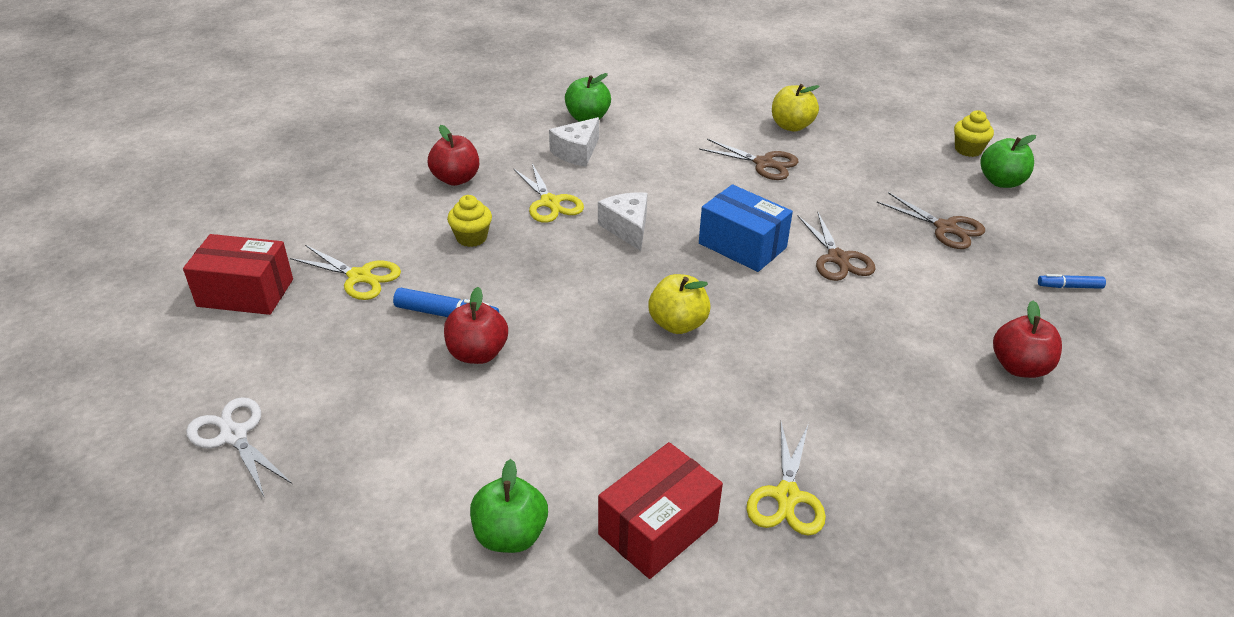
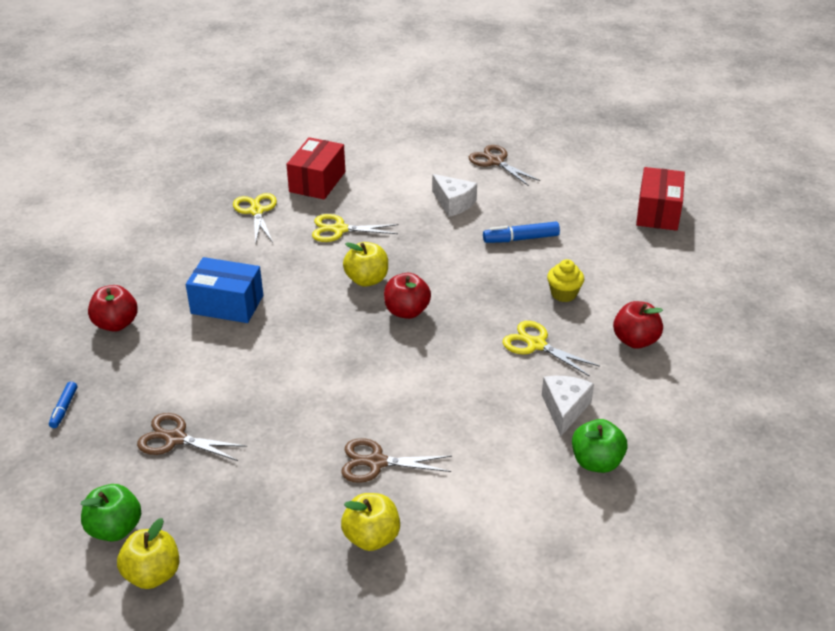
camera: 155 degrees right, 0 degrees up
(234, 435) = (559, 155): white scissors -> none
(245, 293) = (658, 212): red box -> red box turned 60 degrees counterclockwise
(360, 277) = (603, 243): yellow scissors -> yellow scissors (339, 229)
(477, 353) = (478, 224): red apple -> red apple (406, 311)
(510, 535) = (386, 160): green apple -> none
(627, 228) = (455, 342): white cheese -> white cheese (453, 203)
(742, 245) = (352, 357): blue box -> blue box (227, 304)
(838, 258) = (268, 371): brown scissors -> brown scissors (495, 161)
(968, 150) = (153, 574): yellow cupcake -> yellow apple
(1069, 286) = (64, 408): blue marker -> blue marker turned 120 degrees clockwise

